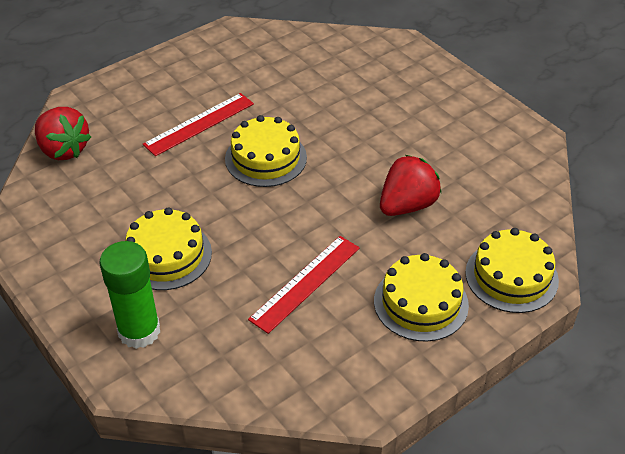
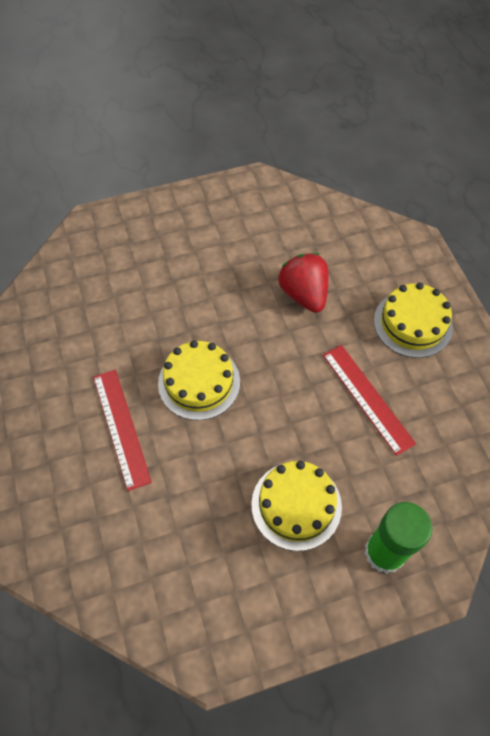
camera: 70 degrees left, 15 degrees up
(63, 150) = (97, 577): red strawberry -> none
(511, 276) = (403, 256): yellow cake -> none

